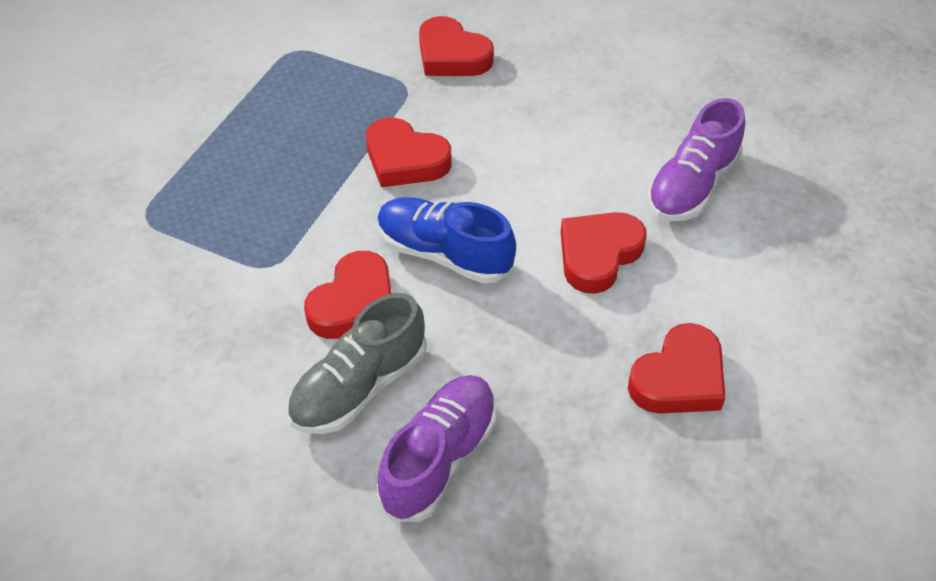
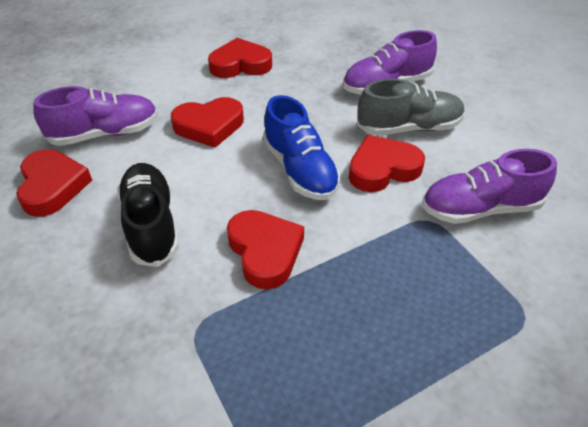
camera: 145 degrees left, 5 degrees down
(220, 307) = (480, 208): none -> purple shoe
(452, 55) = (117, 343): red heart -> red heart (52, 186)
(526, 131) = (151, 224): none -> black shoe

